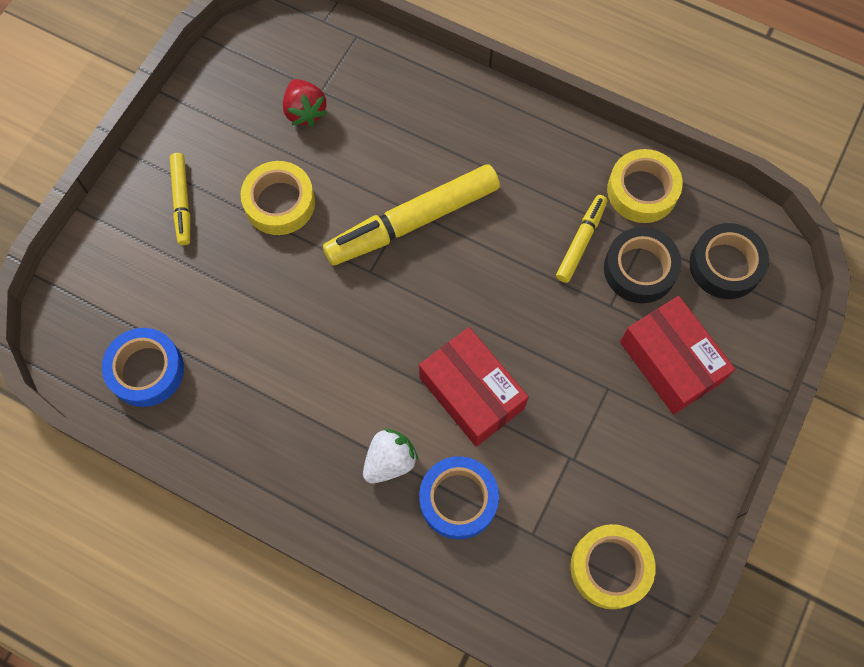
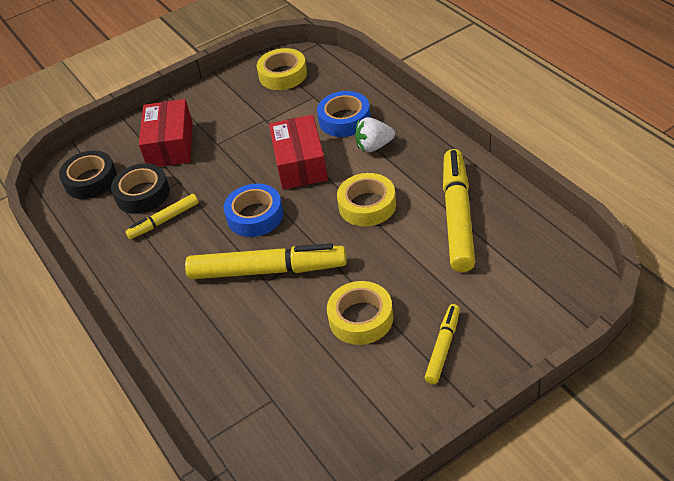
camera: 145 degrees left, 25 degrees down
(146, 370) = (520, 239): blue tape -> blue tape (255, 216)
(230, 378) = (458, 216): none -> yellow marker
(305, 111) = (297, 385): red strawberry -> none
(642, 191) = (97, 237): yellow tape -> yellow tape (367, 205)

